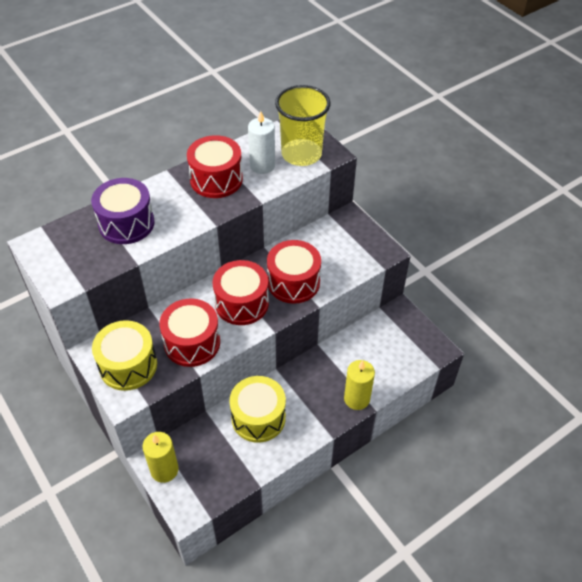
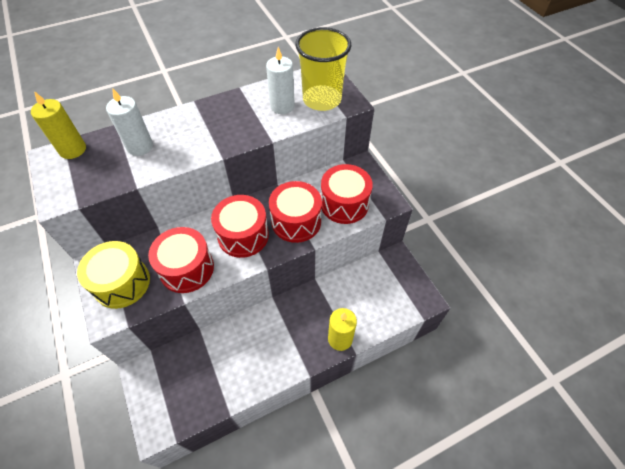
camera: 10 degrees right, 5 degrees up
(126, 223) = (140, 146): purple drum -> white candle
(164, 470) = (147, 383): yellow candle -> yellow candle (73, 150)
(216, 179) = (236, 114): red drum -> red drum (344, 204)
(258, 417) = (245, 343): yellow drum -> none

